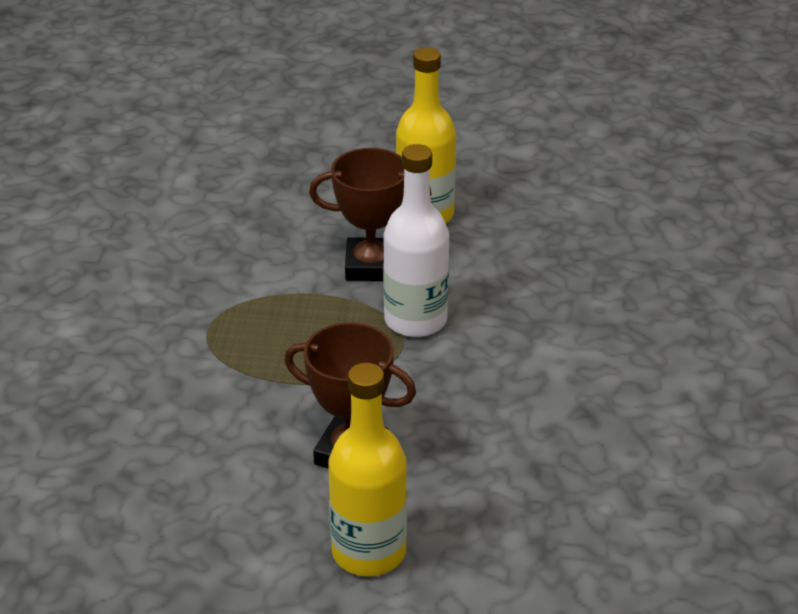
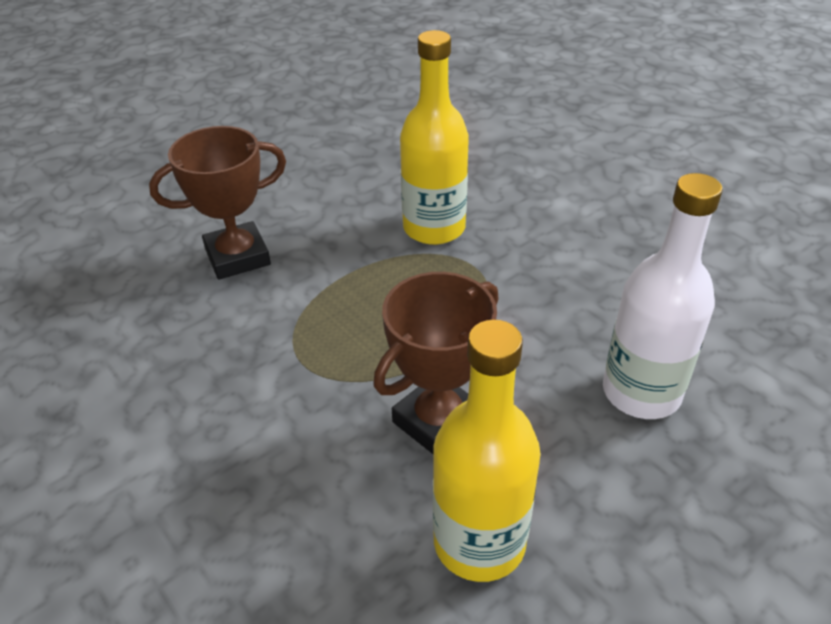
camera: 135 degrees right, 5 degrees up
(369, 552) = (154, 214): yellow bottle -> yellow bottle (434, 228)
(415, 320) = (319, 393): white bottle -> white bottle (641, 392)

